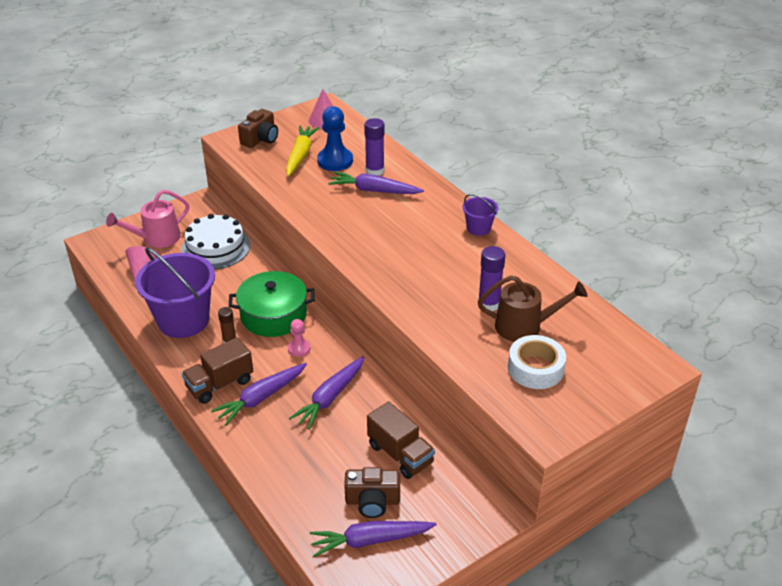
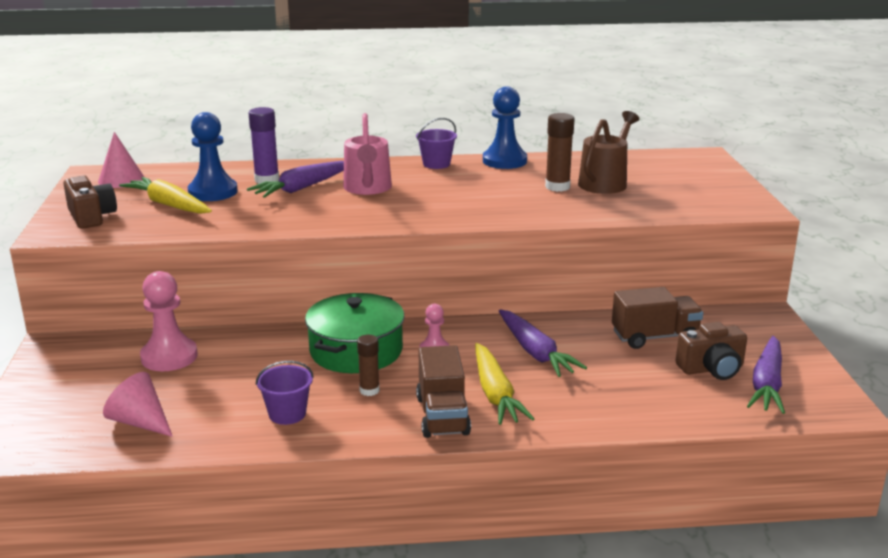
camera: 60 degrees left, 15 degrees down
(156, 238) = (79, 396): pink watering can -> pink watering can (367, 189)
(183, 320) = (287, 414): purple bucket -> purple bucket, size x0.47
(215, 247) = (169, 357): white cake -> pink pawn
(261, 398) = (495, 394): purple carrot -> yellow carrot
(372, 501) = (712, 369): brown camera -> brown camera turned 45 degrees clockwise
(488, 304) = (557, 187): purple glue stick -> brown glue stick
(520, 258) = (504, 161): none -> blue pawn
(535, 368) = (667, 192): white tape -> none

